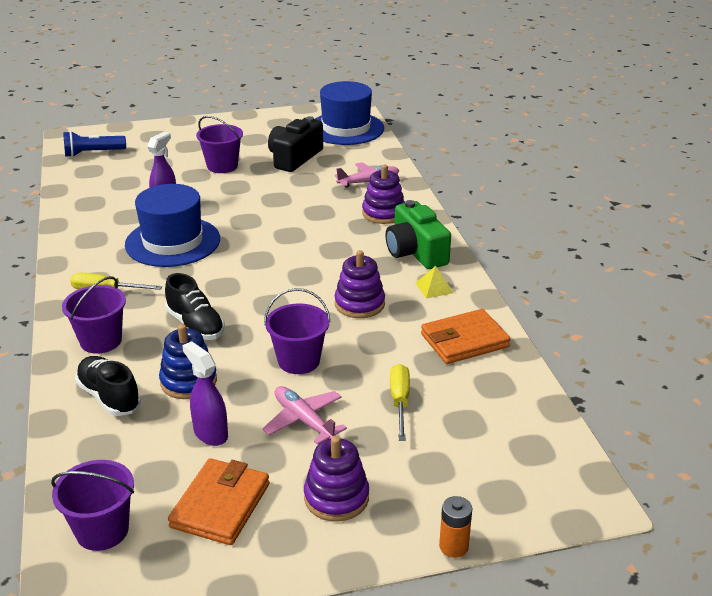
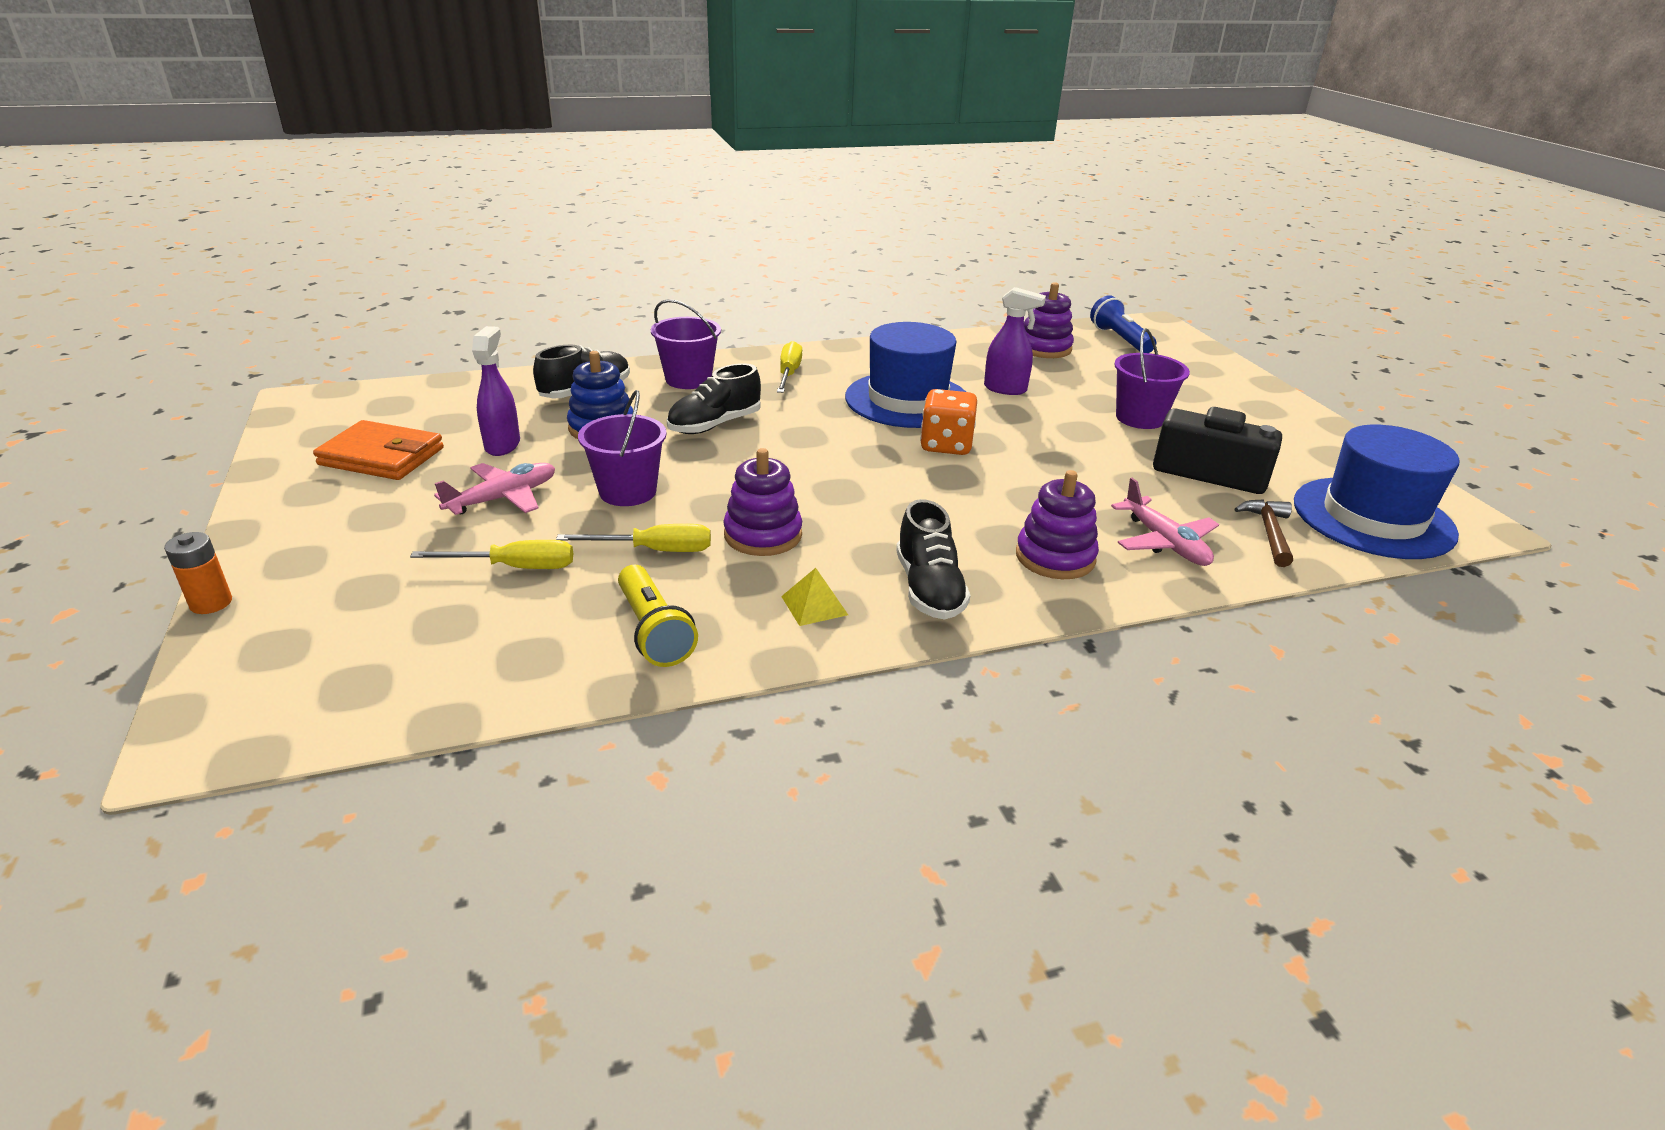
camera: 85 degrees right, 0 degrees up
(102, 530) = (383, 405): purple bucket -> none
(210, 433) = (503, 445): purple spray bottle -> purple spray bottle turned 45 degrees counterclockwise
(247, 233) = (946, 445): none -> orange dice
(336, 497) = (351, 522): purple stacking toy -> purple stacking toy (1044, 348)
(359, 155) = (1268, 533): none -> brown hammer
(378, 345) = (655, 550): none -> yellow screwdriver
(415, 252) = (929, 589): green camera -> black shoe
(464, 341) = (654, 631): orange wallet -> yellow flashlight

